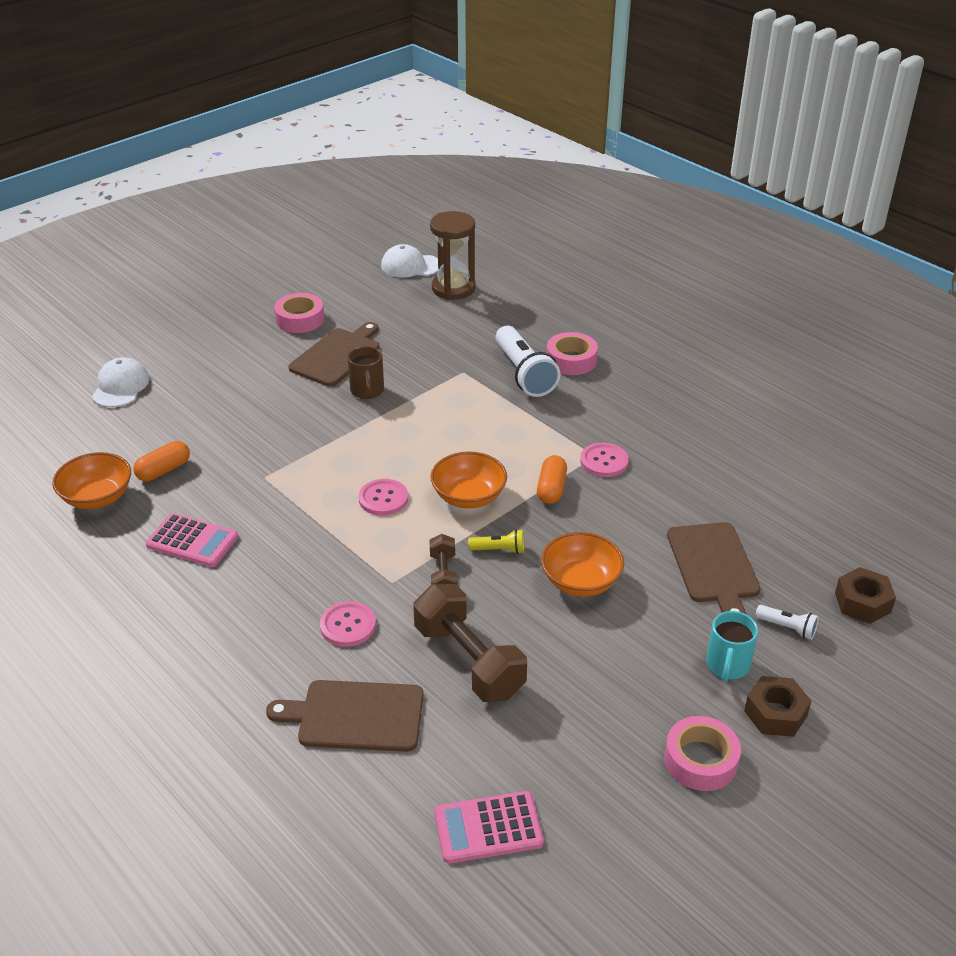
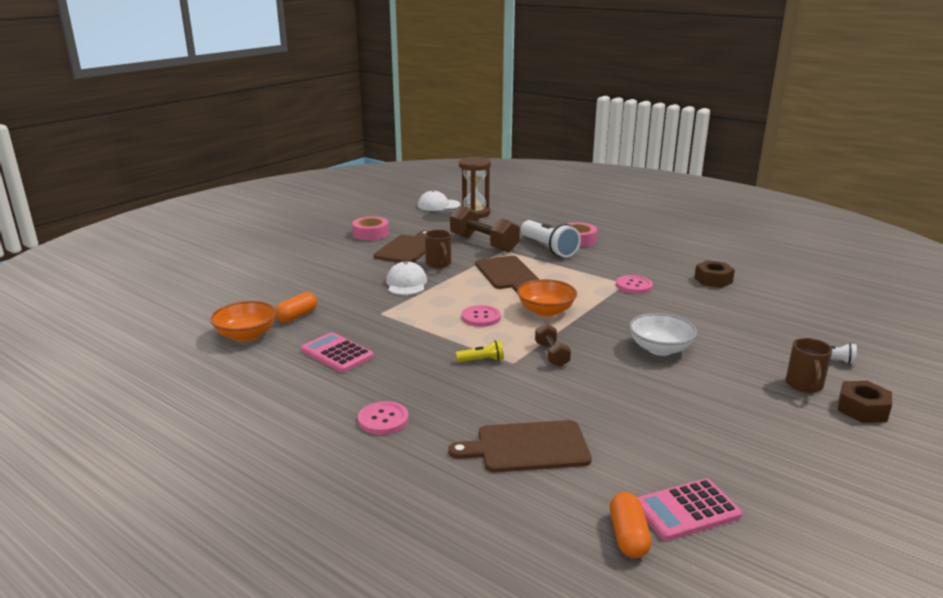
camera: 10 degrees left, 15 degrees down
(120, 386) = (245, 275): white cap -> white cap (406, 283)
(192, 541) = (337, 353): pink calculator -> pink calculator turned 150 degrees counterclockwise
(348, 625) = (491, 391): pink button -> pink button (383, 419)
(469, 661) = (602, 403): brown dumbbell -> brown dumbbell (484, 244)
(499, 550) = (586, 337): yellow flashlight -> yellow flashlight (482, 360)
(551, 489) = (605, 302): orange capsule -> orange capsule (628, 536)
(580, 581) = (660, 349): orange bowl -> white bowl
(700, 760) = (828, 444): pink tape -> none
(713, 566) = (752, 332): brown cutting board -> brown cutting board (507, 274)
(727, 665) = (804, 385): turquoise mug -> brown mug
(862, 602) = (872, 341): brown nut -> brown nut (713, 280)

